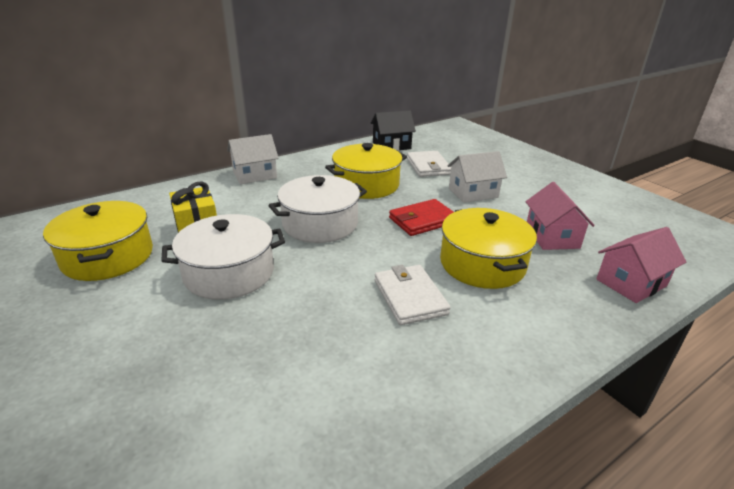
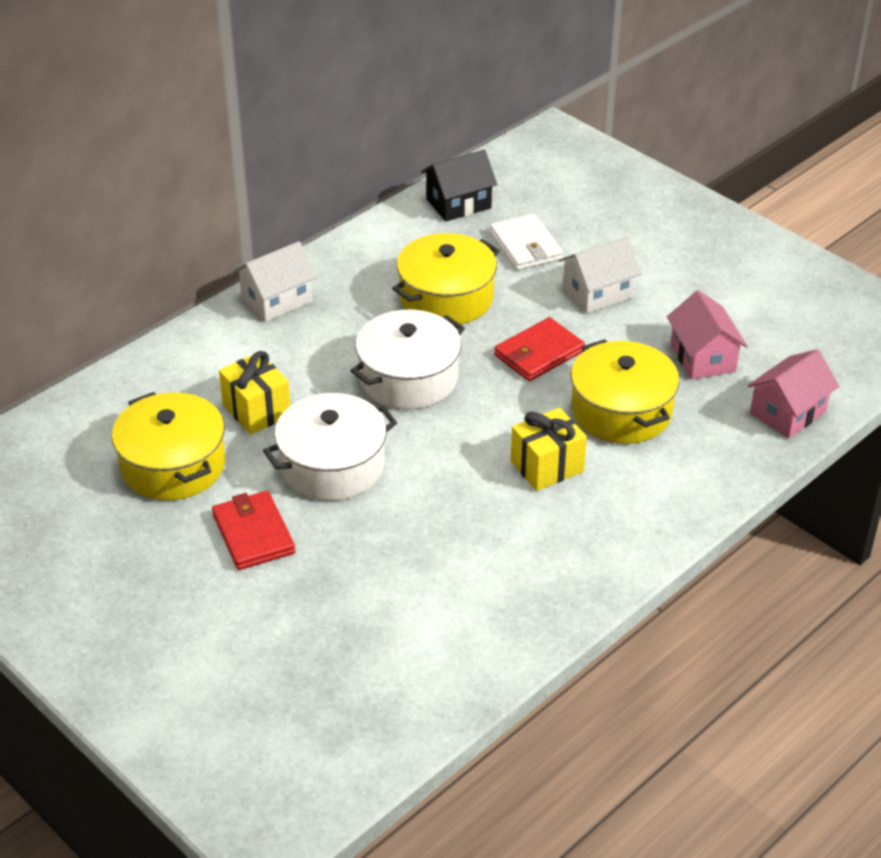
camera: 10 degrees left, 10 degrees up
(126, 317) = (253, 534): none -> red wallet
(410, 297) = (547, 466): white wallet -> yellow gift

